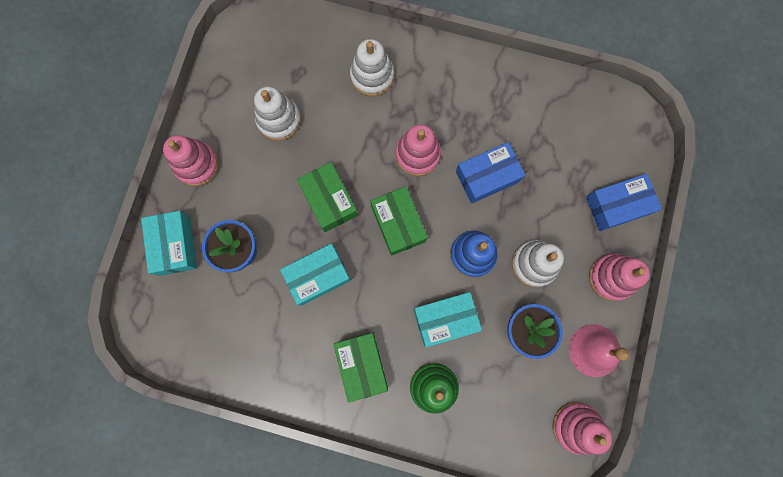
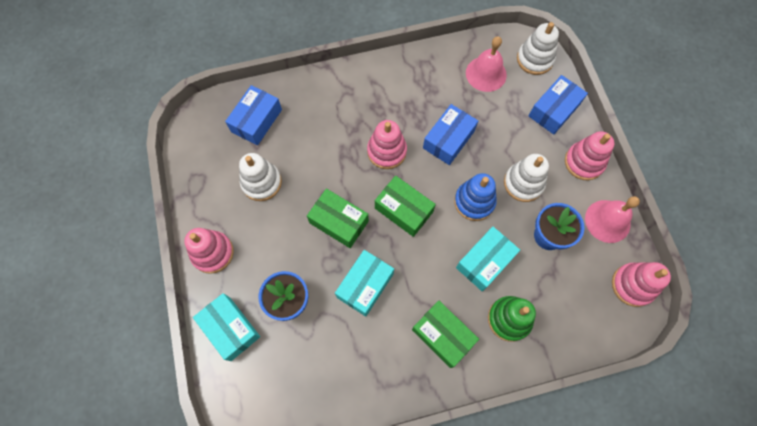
camera: 30 degrees left, 10 degrees down
(309, 52) = (256, 120): none -> blue box
(372, 76) = (316, 113): white stacking toy -> white stacking toy (534, 59)
(571, 127) = (486, 74): none -> pink bell

